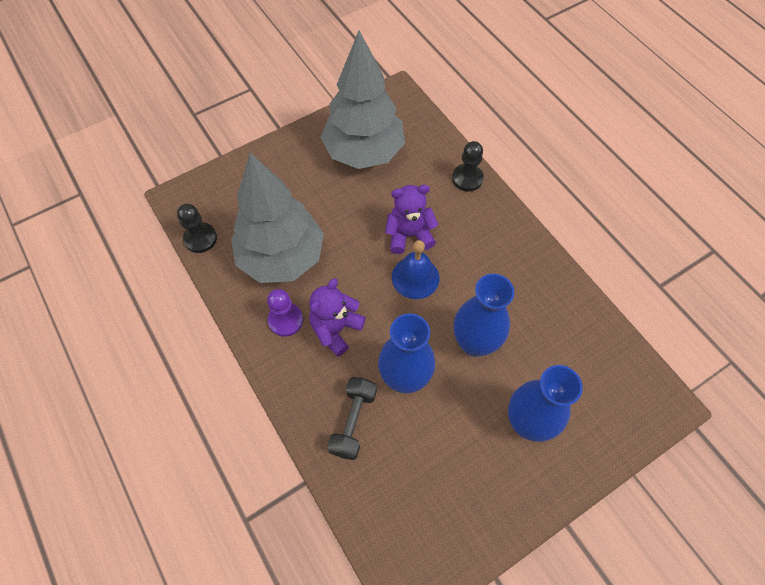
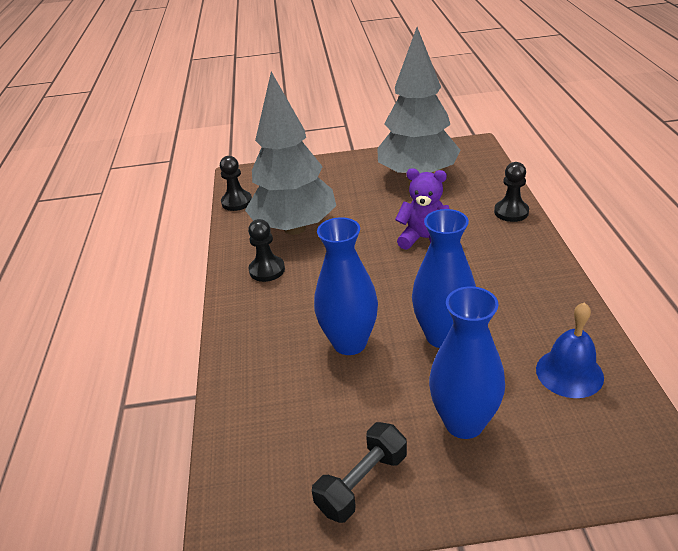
camera: 30 degrees right, 25 degrees down
(285, 320) = (267, 270): purple pawn -> black pawn
(336, 329) = (308, 288): purple teddy bear -> none
(353, 422) = (275, 361): black dumbbell -> black dumbbell (362, 483)
(415, 277) = (411, 270): blue bell -> blue bell (569, 373)

